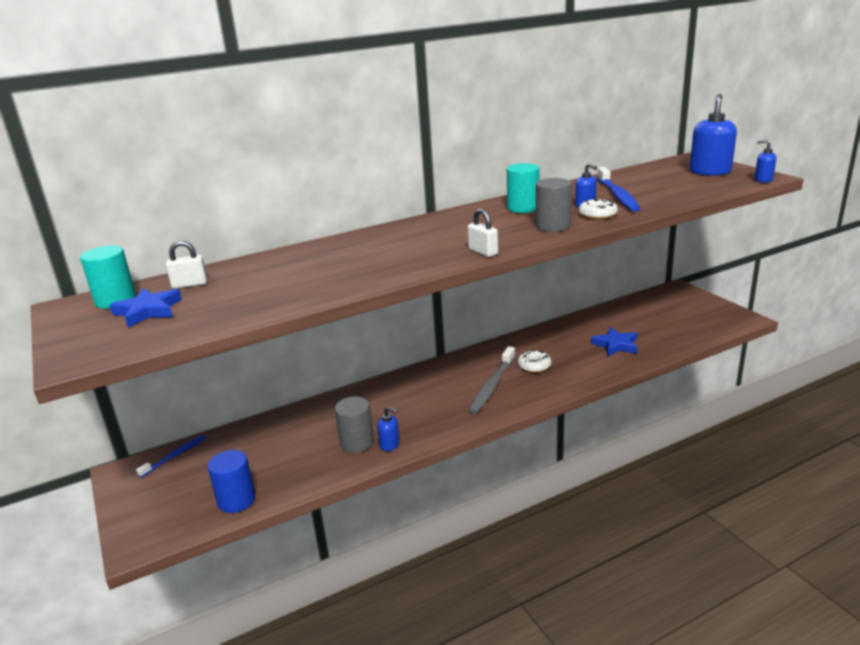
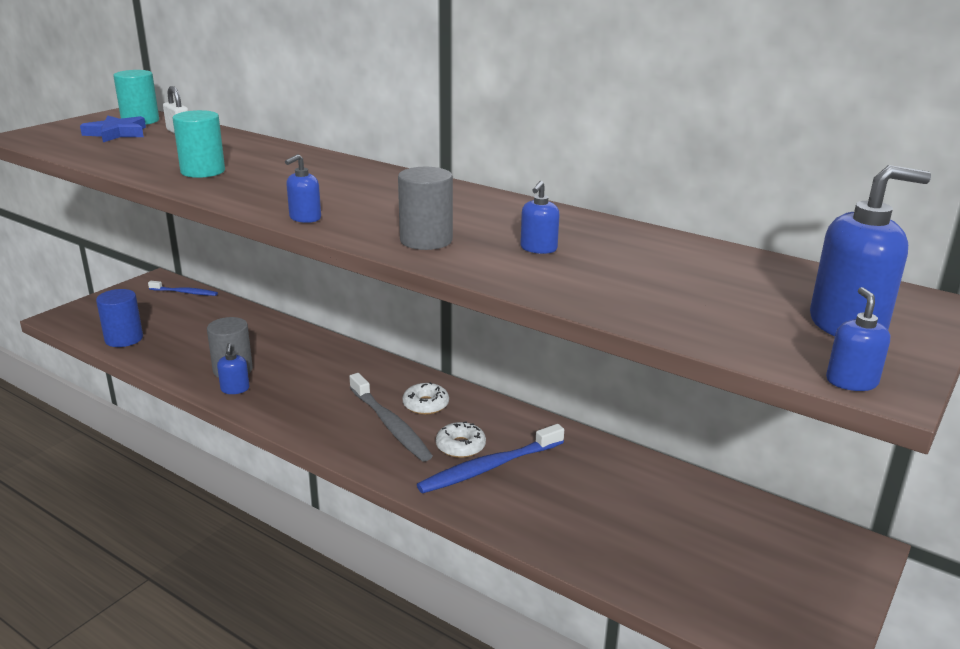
camera: 60 degrees right, 0 degrees up
(483, 252) = (305, 218): white padlock -> blue soap dispenser
(492, 386) = (390, 425): grey toothbrush -> grey toothbrush turned 120 degrees counterclockwise
(523, 208) = (494, 215): turquoise cylinder -> turquoise cylinder (203, 171)
(597, 215) = (496, 261): white donut -> white donut (425, 405)
(616, 345) = (574, 509): blue star -> none
(617, 196) = (606, 264): blue toothbrush -> blue toothbrush (489, 467)

